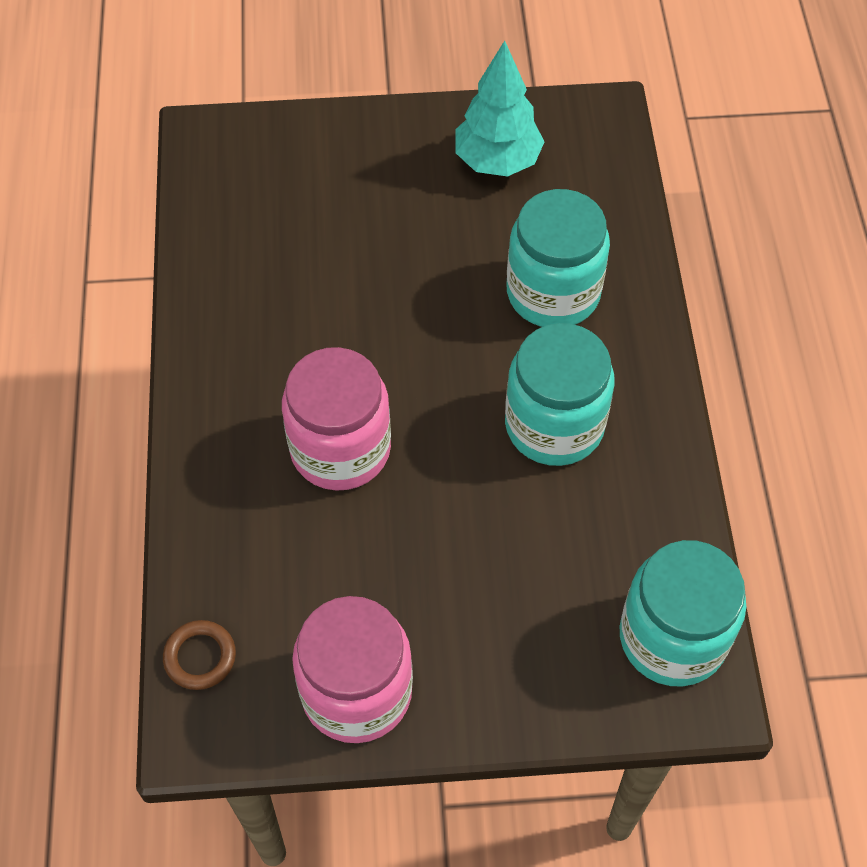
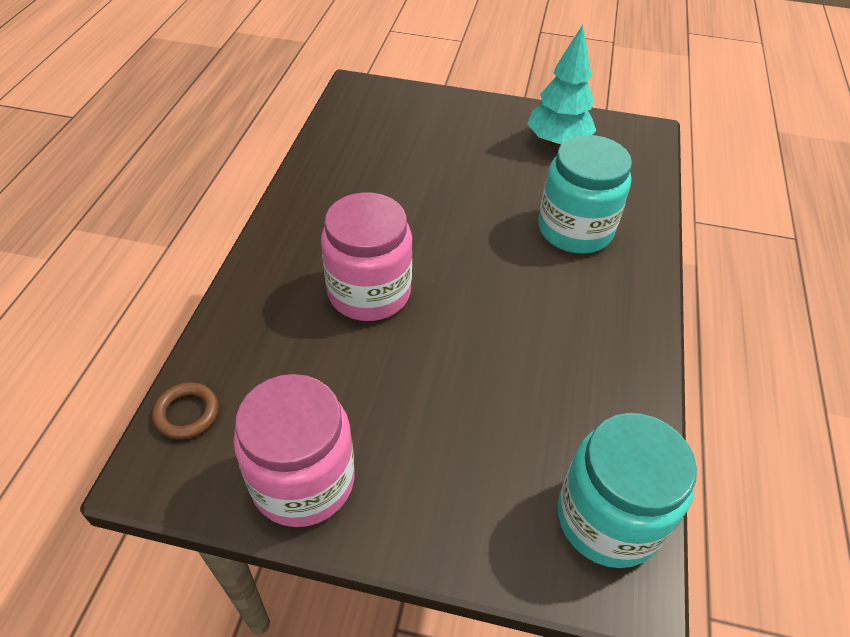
camera: 15 degrees right, 10 degrees down
(554, 425) = (548, 318): turquoise jar -> none

